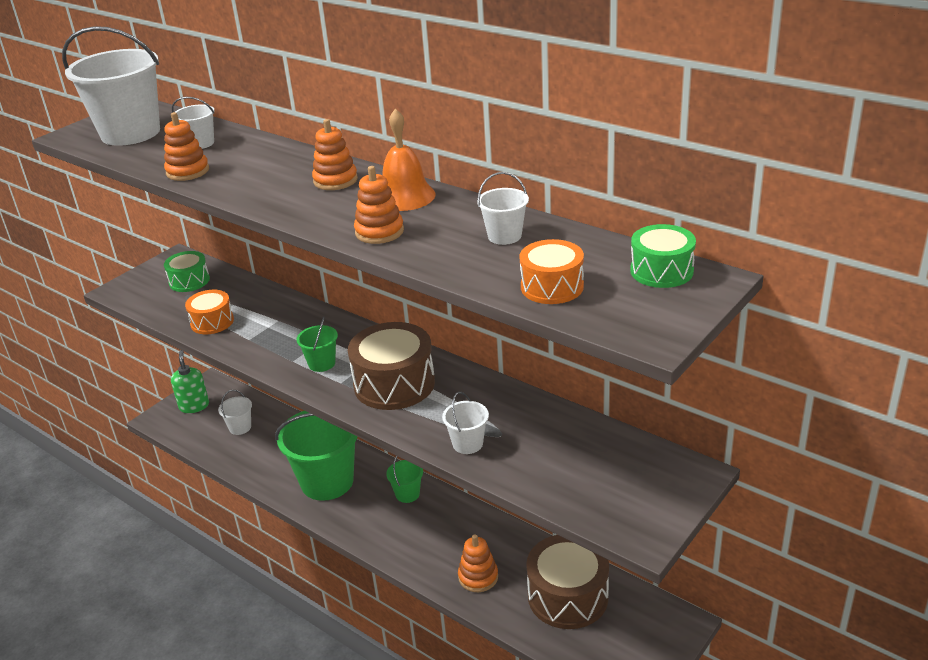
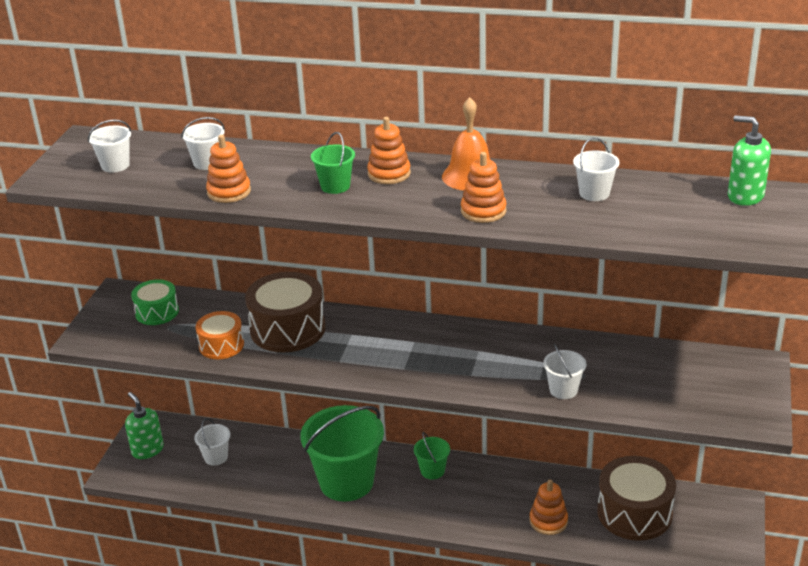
camera: 25 degrees left, 0 degrees up
(130, 133) = (115, 165): white bucket -> white bucket, size x0.45
(322, 363) = (370, 356): green bucket -> green bucket (335, 186)
(394, 384) = (454, 357): brown drum -> brown drum (288, 329)
(552, 286) = (675, 226): orange drum -> none
(661, 271) = (745, 196): green drum -> green soap dispenser

